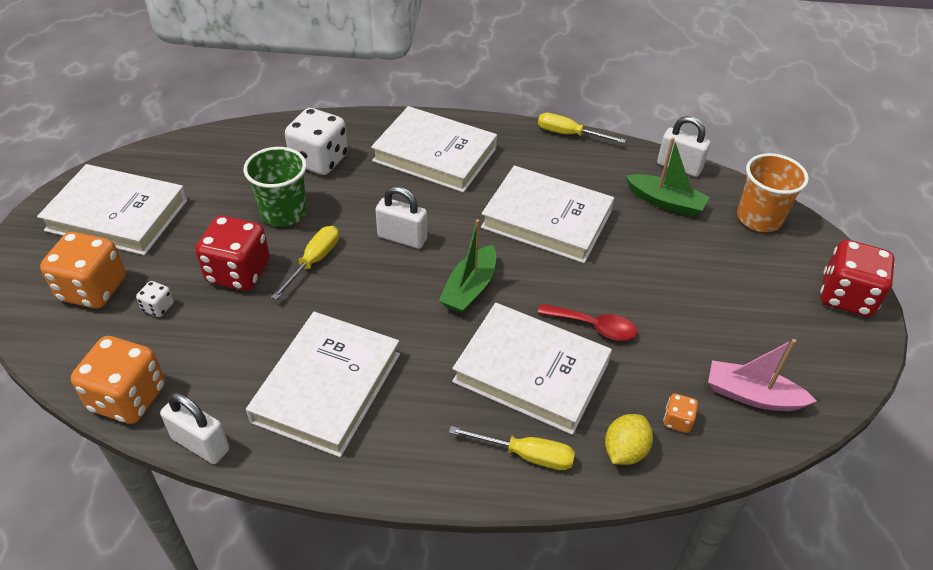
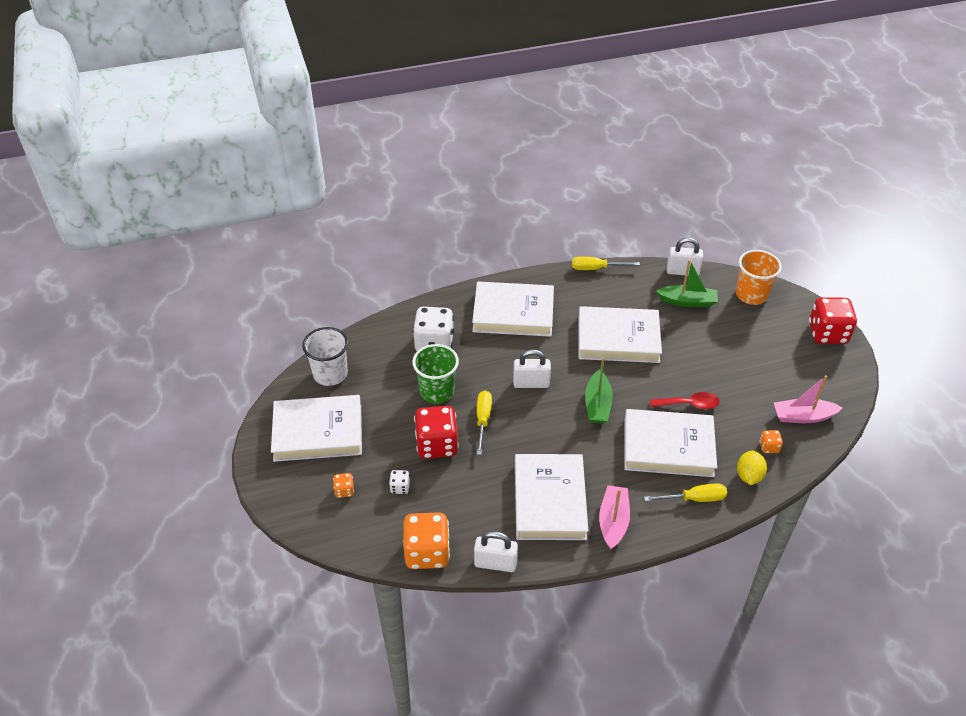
camera: 20 degrees left, 0 degrees up
(93, 289) = (344, 491): orange dice -> orange dice, size x0.45
(180, 159) = (330, 374): none -> white cup
(393, 445) = (613, 521): none -> pink boat

